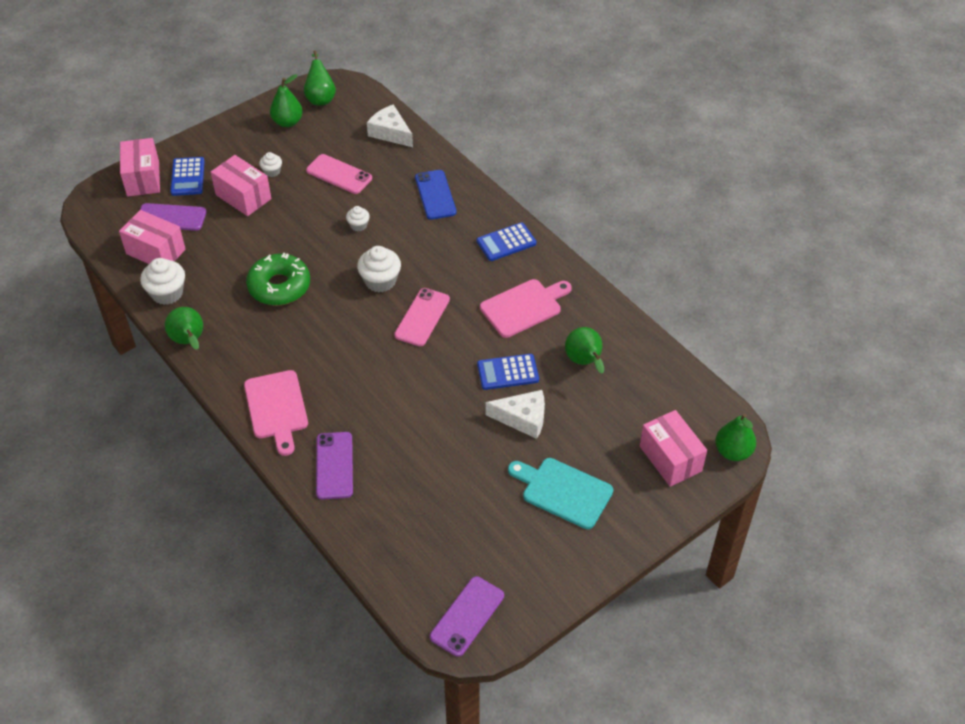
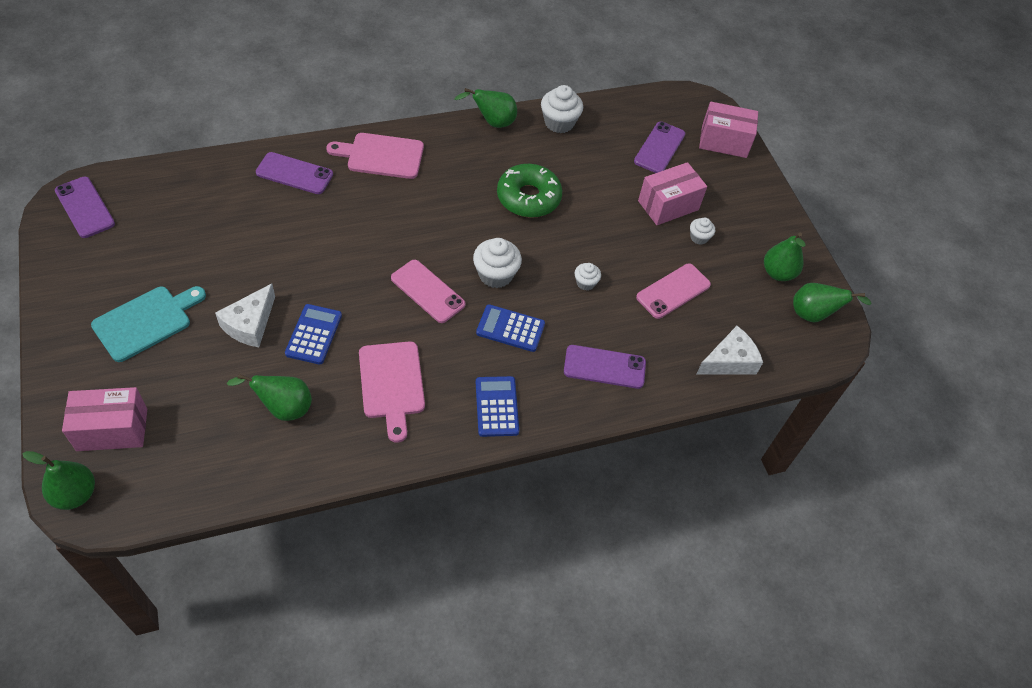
camera: 105 degrees right, 5 degrees up
(155, 252) = (617, 127): pink box -> none
(187, 177) = (714, 173): blue calculator -> blue calculator (510, 328)
(435, 195) = (604, 367): blue phone -> purple phone

